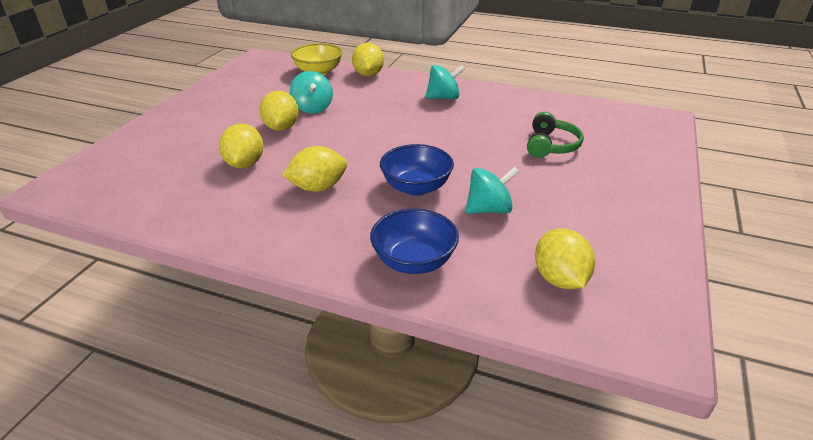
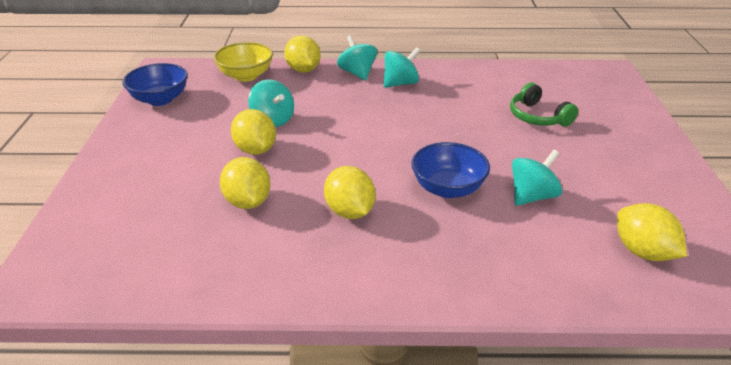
camera: 20 degrees left, 0 degrees up
(318, 187) = (350, 211): yellow lemon -> yellow lemon turned 75 degrees counterclockwise
(412, 84) = (357, 73): none -> turquoise spinning top
(414, 261) = (505, 269): blue bowl -> blue bowl (160, 99)
(551, 146) = (537, 117): green headphones -> green headphones turned 150 degrees clockwise

